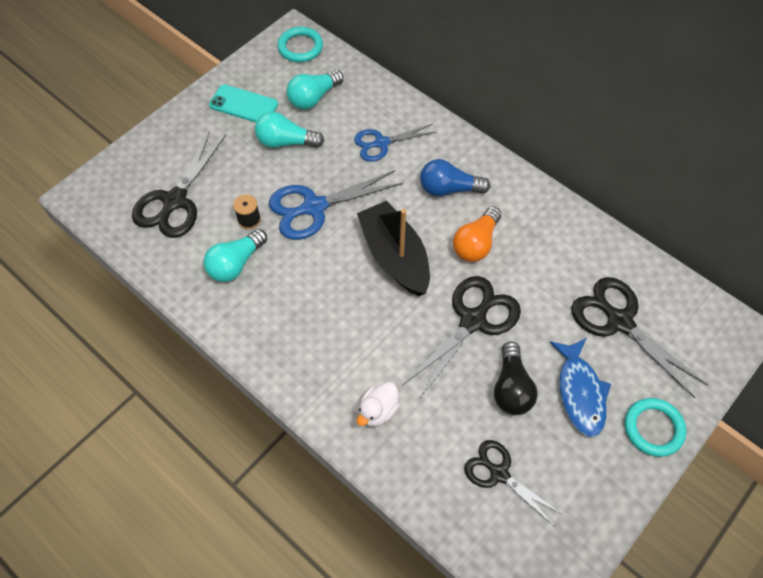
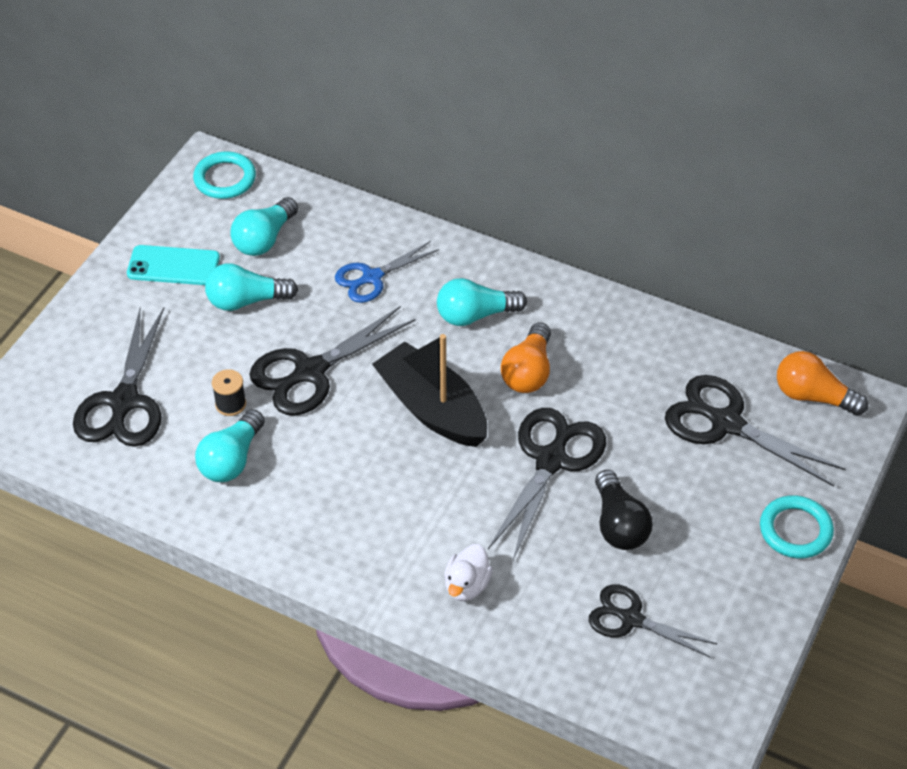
camera: 15 degrees left, 10 degrees down
(314, 207) = (310, 372): blue scissors -> black scissors
(449, 189) = (475, 315): blue light bulb -> turquoise light bulb
(580, 392) = (701, 511): blue fish -> none
(696, 314) = (813, 396): none -> orange light bulb

